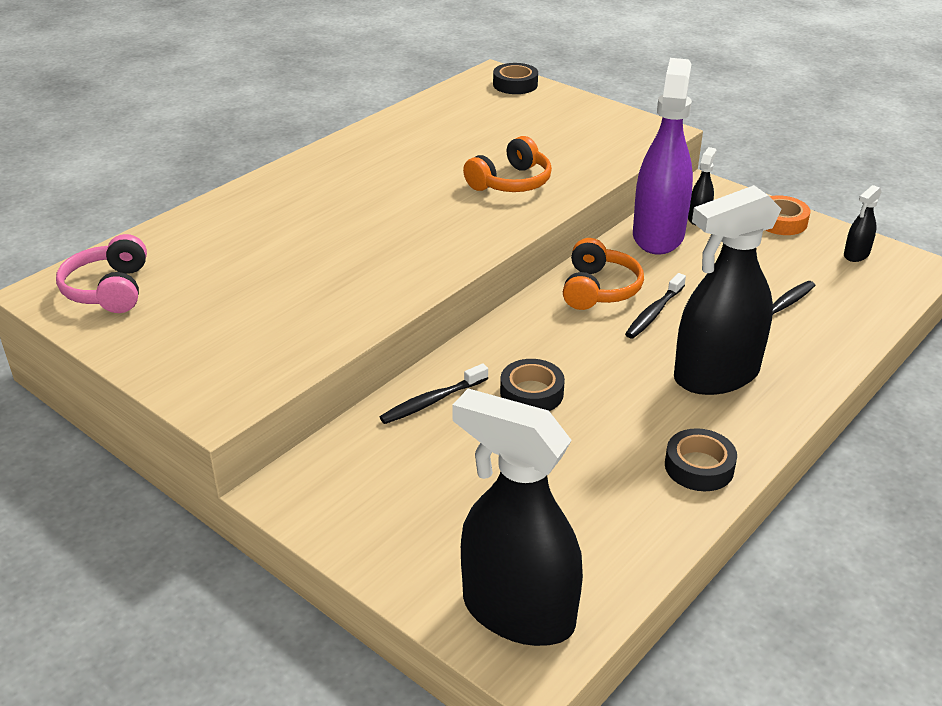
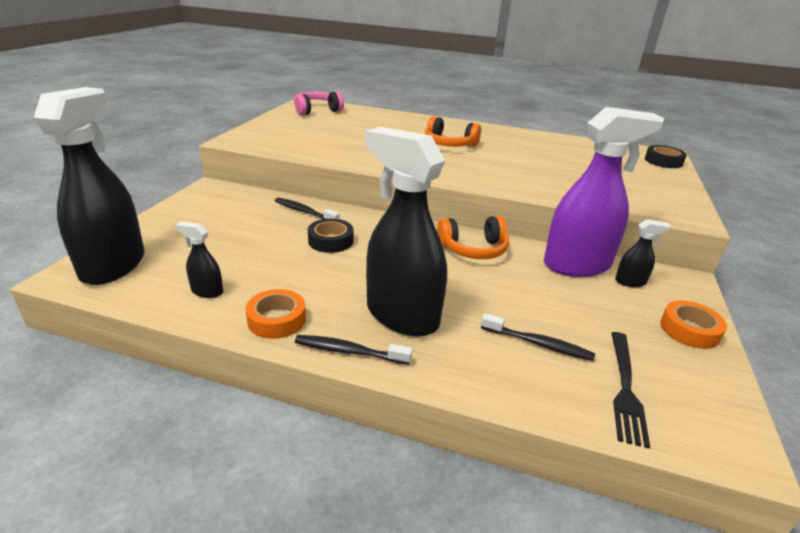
camera: 65 degrees right, 5 degrees down
(510, 182) = (526, 175): orange headphones -> orange headphones (449, 144)
(653, 313) = (464, 276): black toothbrush -> black toothbrush (349, 351)
(699, 467) = (277, 319): black tape -> orange tape
(848, 285) = (625, 389): none -> black fork
(856, 255) = (695, 391): black spray bottle -> black spray bottle (207, 291)

